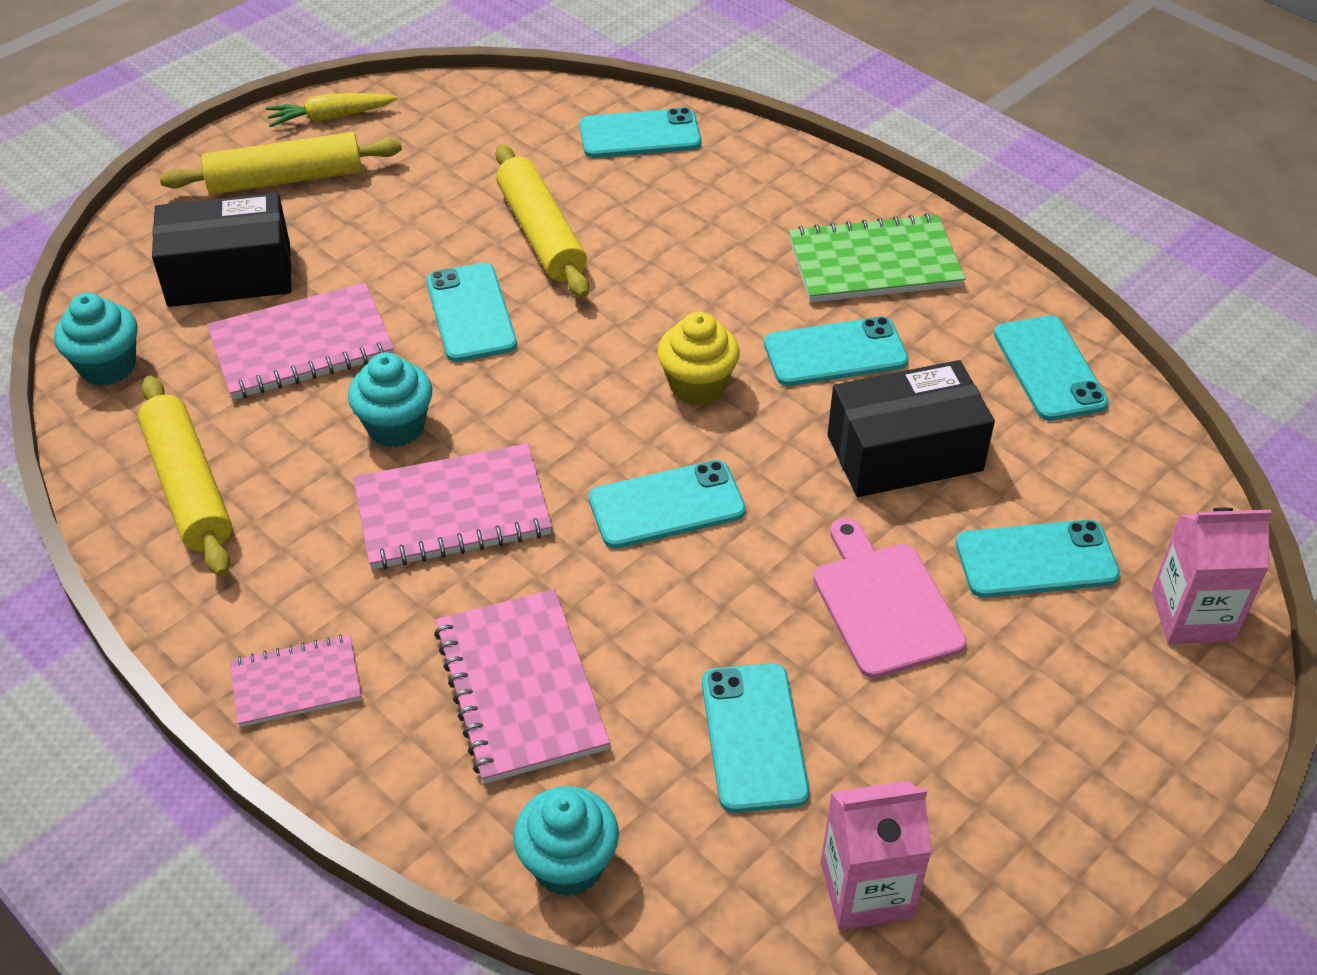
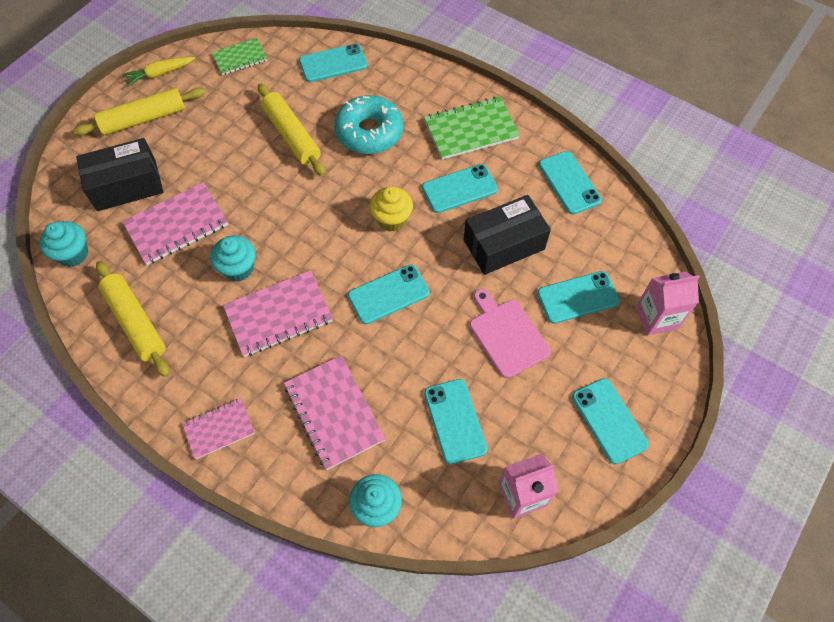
camera: 10 degrees left, 15 degrees up
(471, 313) = (264, 191): turquoise phone -> turquoise phone (609, 420)
(476, 109) = (240, 58): none -> green notebook
(684, 245) = (369, 132): none -> turquoise donut

